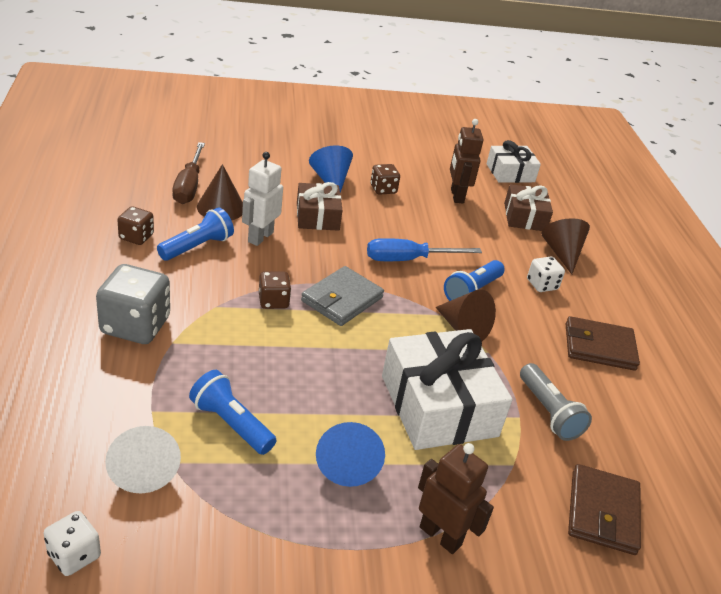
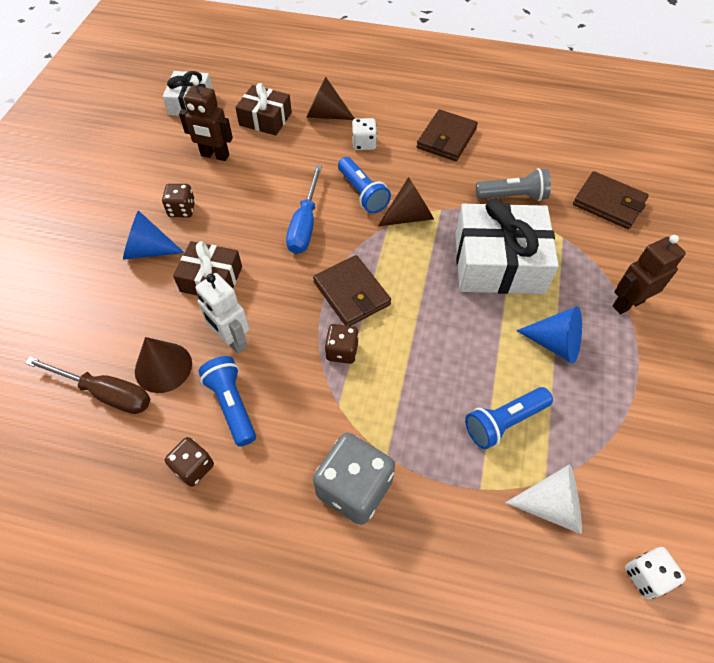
camera: 65 degrees left, 20 degrees up
(342, 299) = (351, 293): grey wallet -> brown wallet

